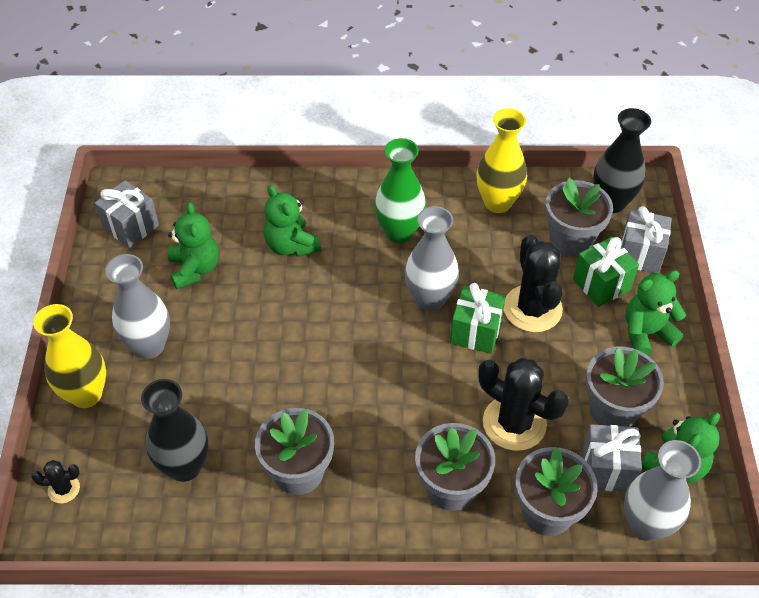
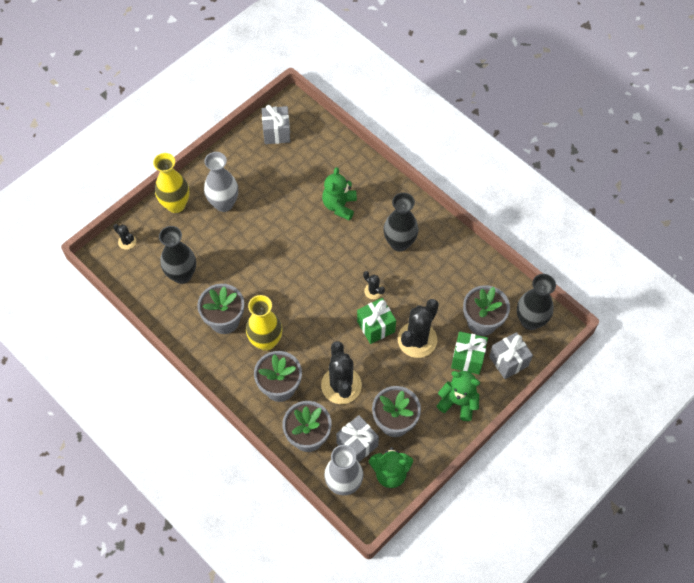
camera: 45 degrees right, 10 degrees up
(195, 269) = (282, 180): green teddy bear -> none
(399, 232) = (399, 243): green vase -> black vase
(430, 299) = (373, 291): grey vase -> black cactus
(497, 202) = (469, 269): yellow vase -> yellow vase (266, 341)

